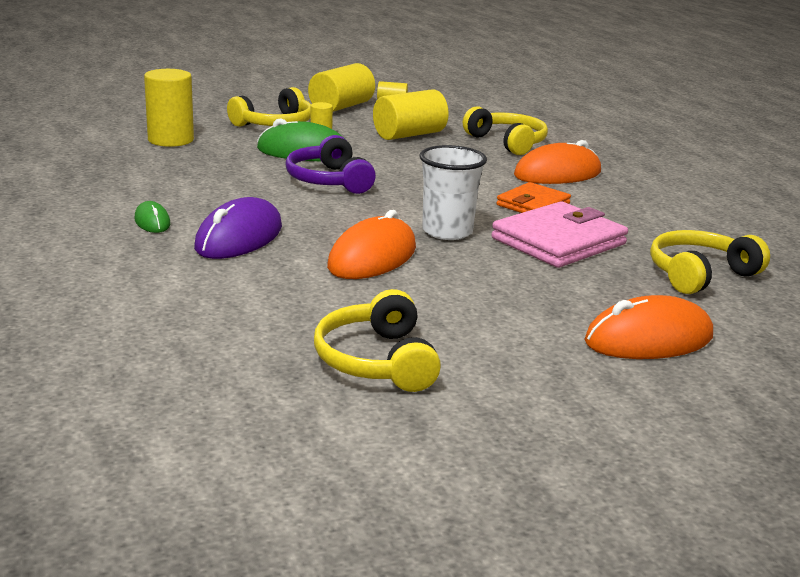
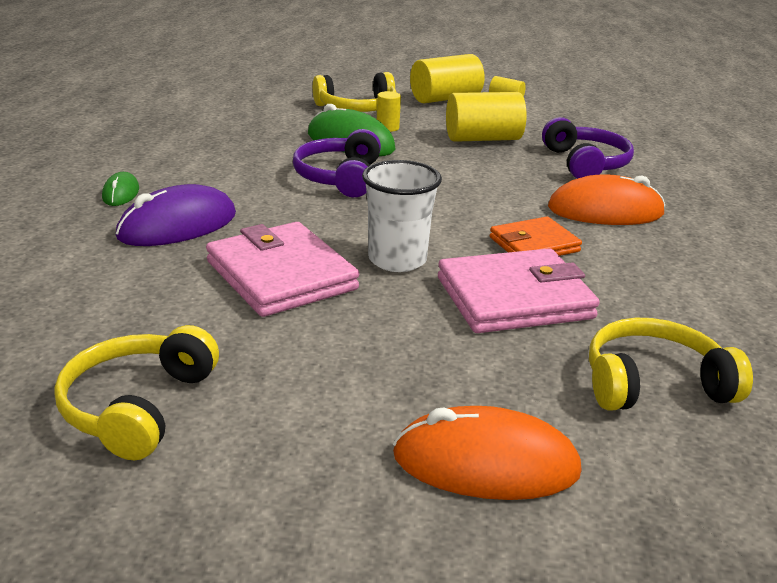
camera: 25 degrees right, 5 degrees up
(171, 140) = (240, 111): yellow cylinder -> none
(372, 257) = (281, 275): orange mouse -> pink wallet
(507, 142) = (585, 163): yellow headphones -> purple headphones

